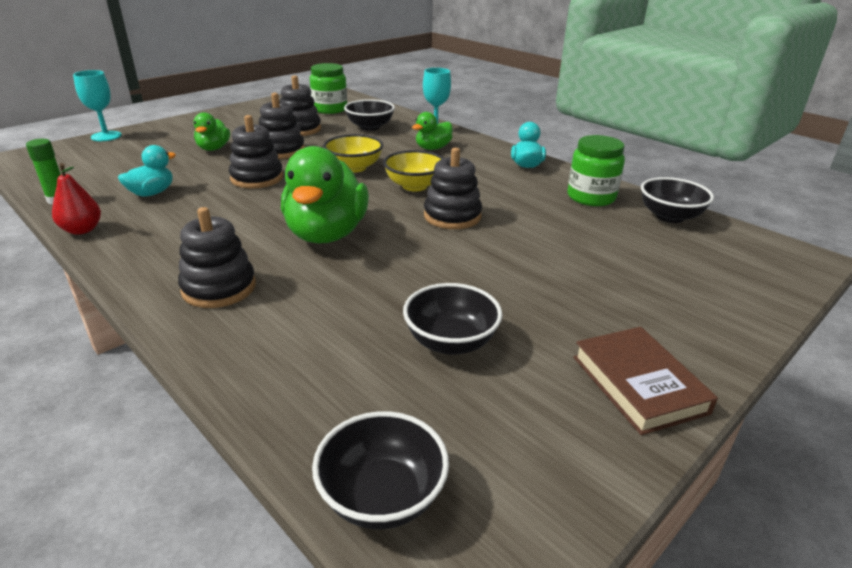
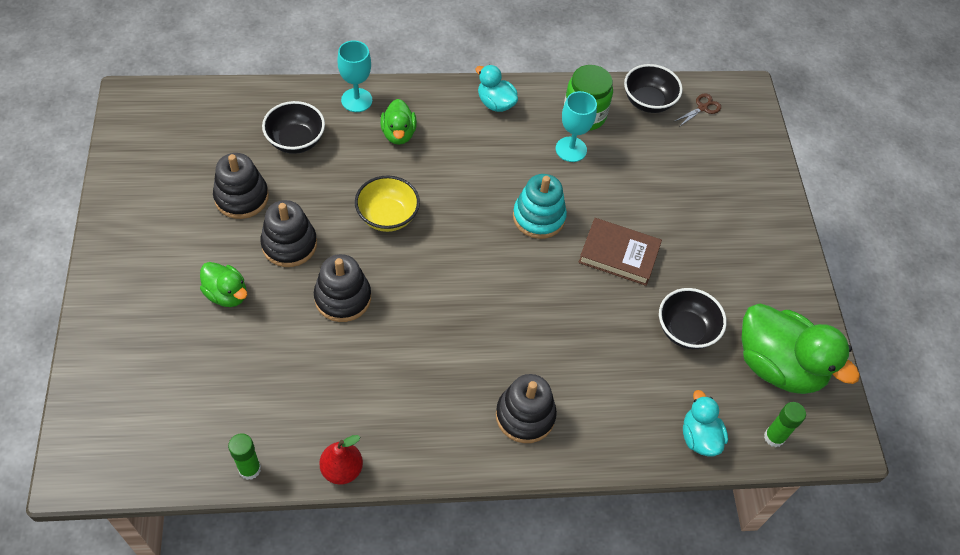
camera: 55 degrees left, 25 degrees up
(106, 136) = (83, 371): turquoise goblet -> turquoise goblet (571, 149)
(152, 193) = (303, 391): turquoise duck -> turquoise duck (699, 437)
(326, 234) = (498, 310): green duck -> green duck (778, 366)
(329, 109) = (203, 137): green jar -> none
(382, 496) = (774, 437): black bowl -> green glue stick
(414, 186) = (465, 202): yellow bowl -> none
(452, 216) = (538, 217): black stacking toy -> turquoise stacking toy
(638, 384) = (781, 278): brown book -> brown book (619, 255)
(728, 243) = (702, 108): none -> brown scissors

